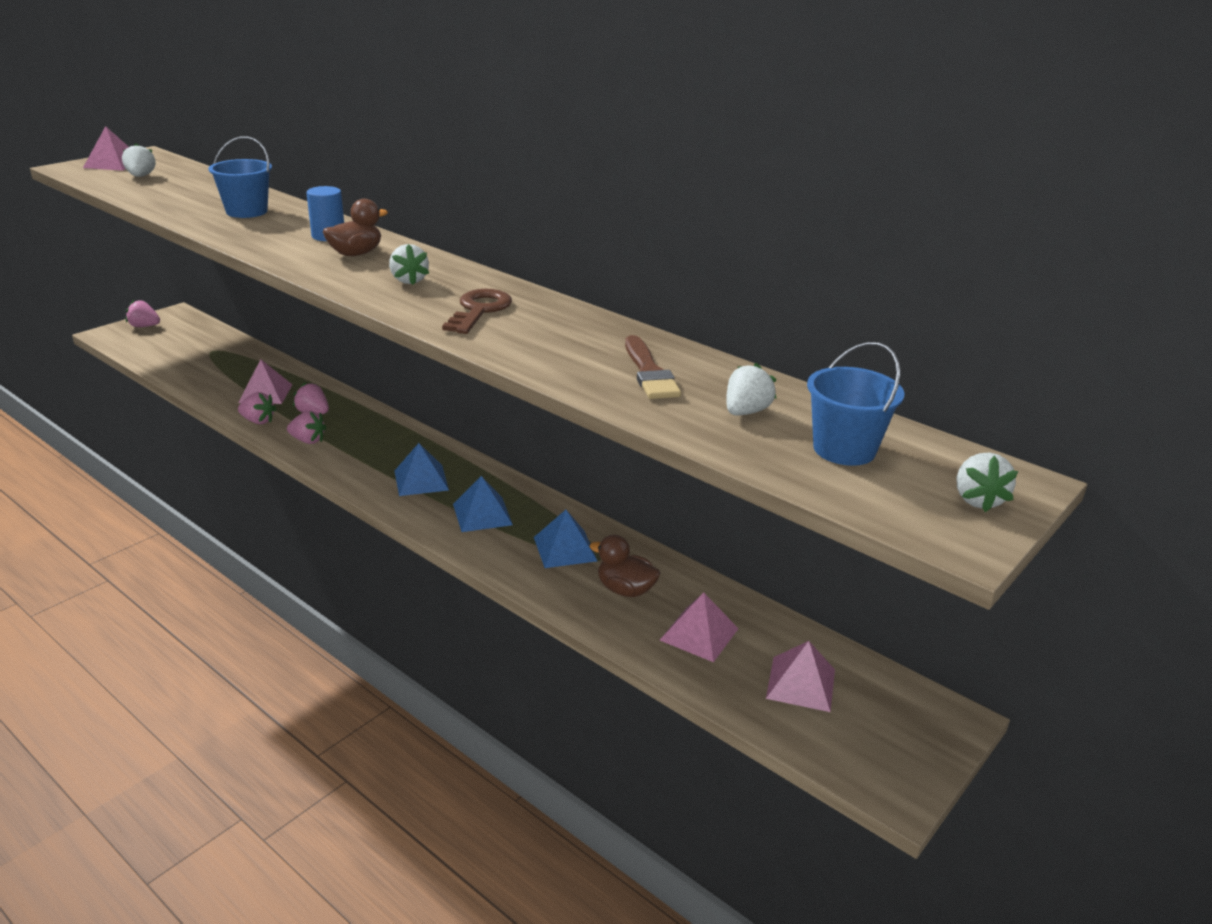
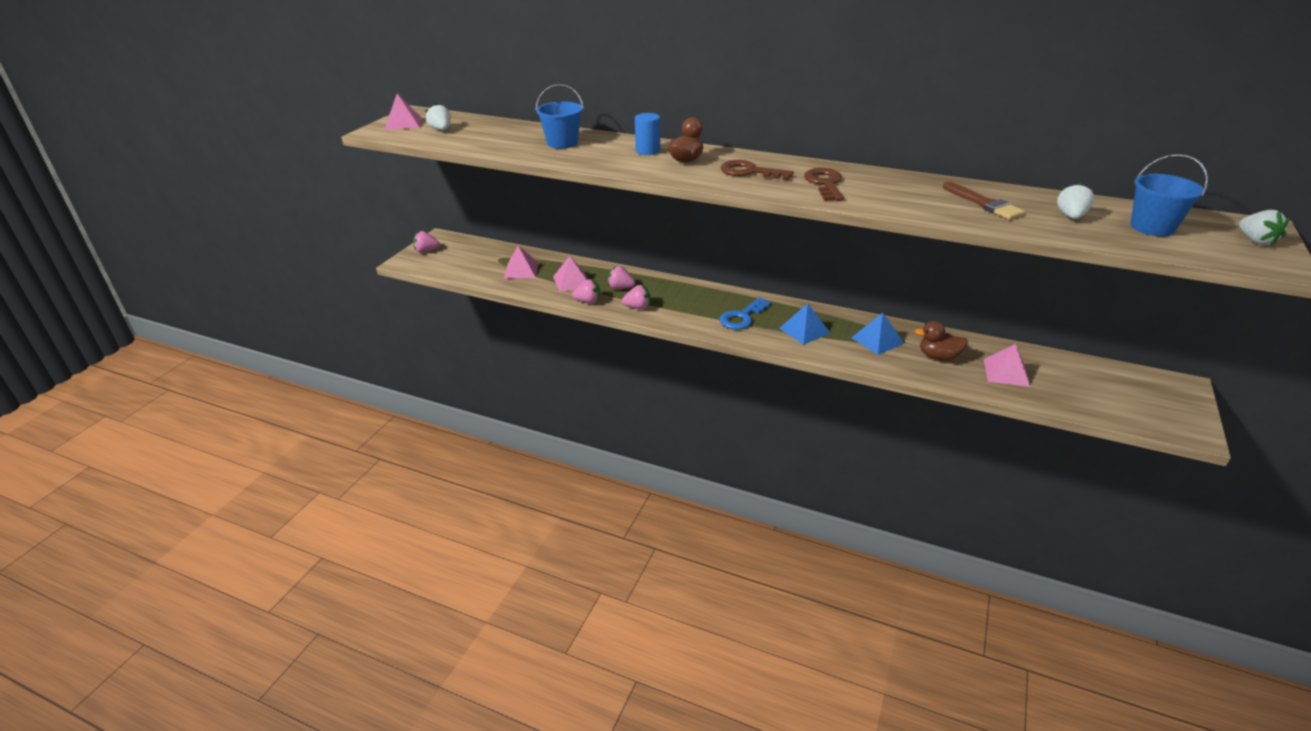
camera: 15 degrees left, 5 degrees up
(409, 280) = (750, 172): white strawberry -> brown key
(421, 480) = (742, 317): blue pyramid -> blue key
(801, 683) = (1088, 386): pink pyramid -> pink pyramid (521, 270)

